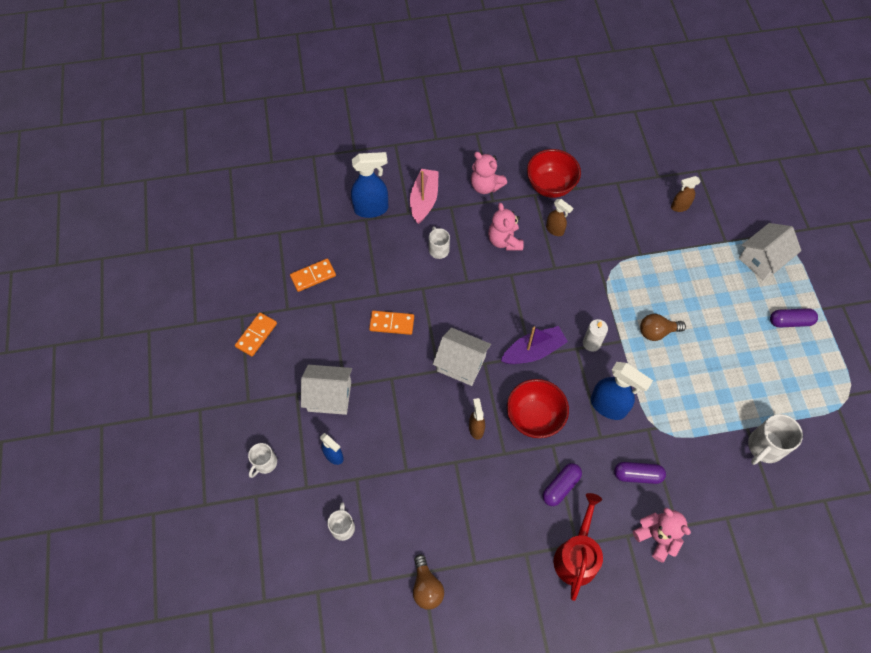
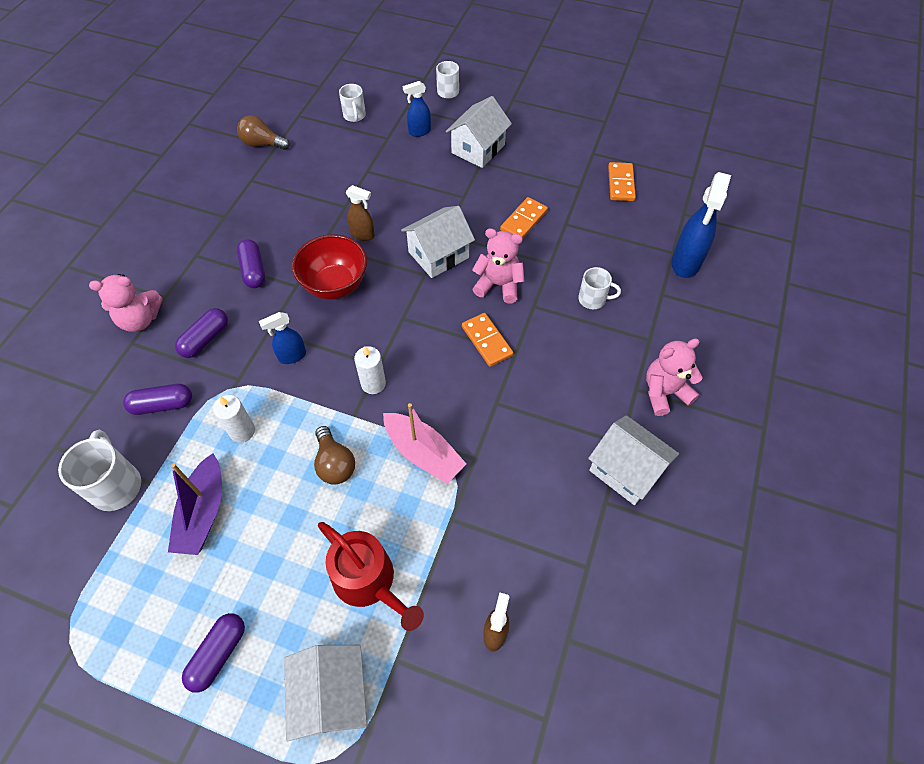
camera: 120 degrees right, 5 degrees down
(256, 335) = (577, 124): orange domino -> orange domino (486, 341)
(343, 527) = (354, 116): white mug -> white mug turned 45 degrees clockwise
(424, 200) = (674, 317): pink boat -> pink boat (423, 453)
(504, 240) = (567, 370): pink teddy bear -> pink teddy bear (498, 285)
(533, 351) = (406, 323): purple boat -> purple boat (203, 512)
(550, 186) = (626, 470): red bowl -> white house
(555, 230) = (551, 435): brown spray bottle -> none
(576, 556) = (187, 249): red watering can -> red watering can (369, 581)
(608, 406) = (292, 356): blue spray bottle -> blue spray bottle, size x0.57
(657, 332) = (334, 464): brown light bulb -> brown light bulb turned 135 degrees clockwise
(678, 399) = (242, 431): none -> white candle
(700, 463) = (162, 405): none -> purple capsule

